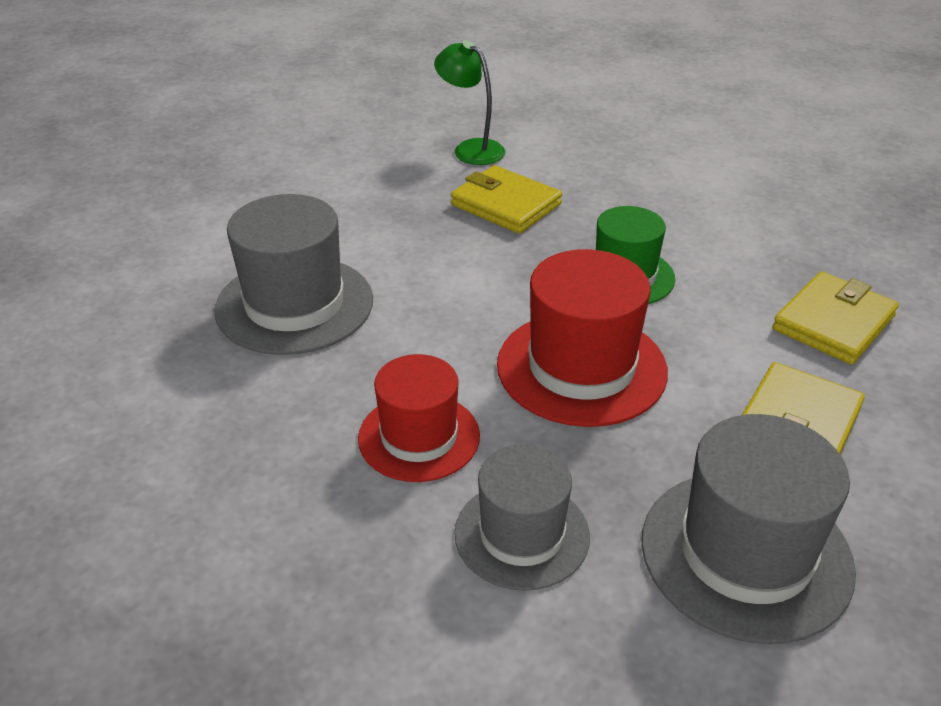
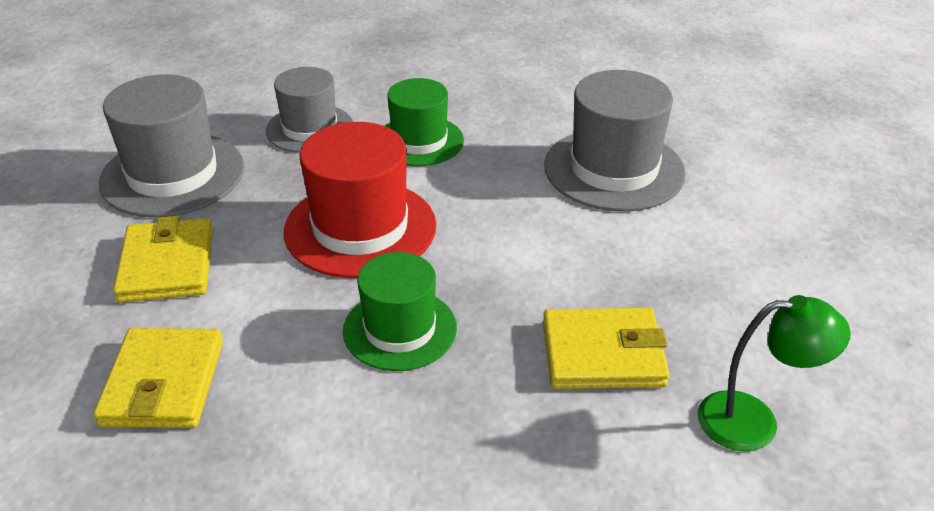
camera: 140 degrees right, 0 degrees up
(419, 437) = (419, 141): red hat -> green hat

